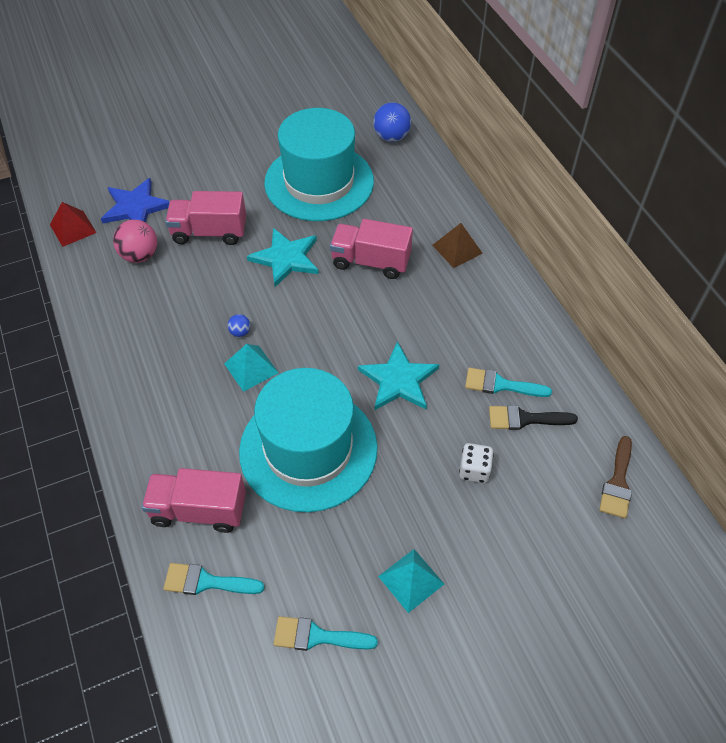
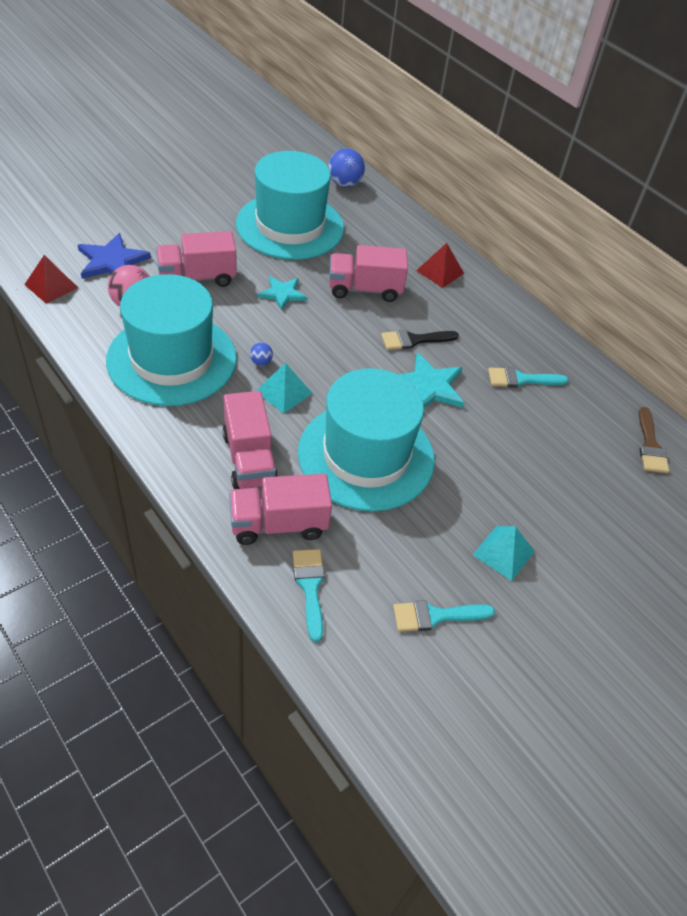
camera: 20 degrees left, 5 degrees down
(157, 319) = (172, 359): none -> turquoise hat
(194, 436) = (249, 459): none -> pink truck
(206, 582) = (310, 587): turquoise brush -> turquoise brush turned 90 degrees clockwise
(286, 258) = (282, 294): turquoise star -> turquoise star, size x0.66
(457, 249) = (440, 272): brown pyramid -> red pyramid
(474, 470) = (525, 452): white dice -> none
(525, 419) = (552, 404): black brush -> black brush (413, 340)

